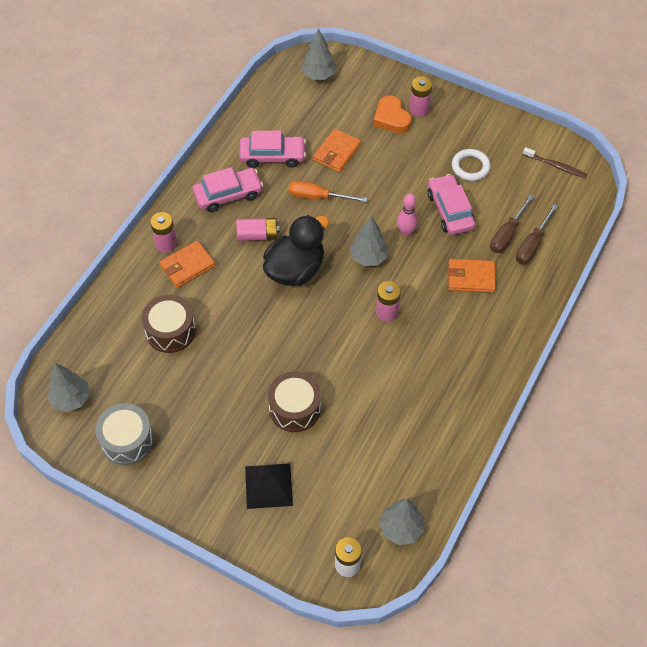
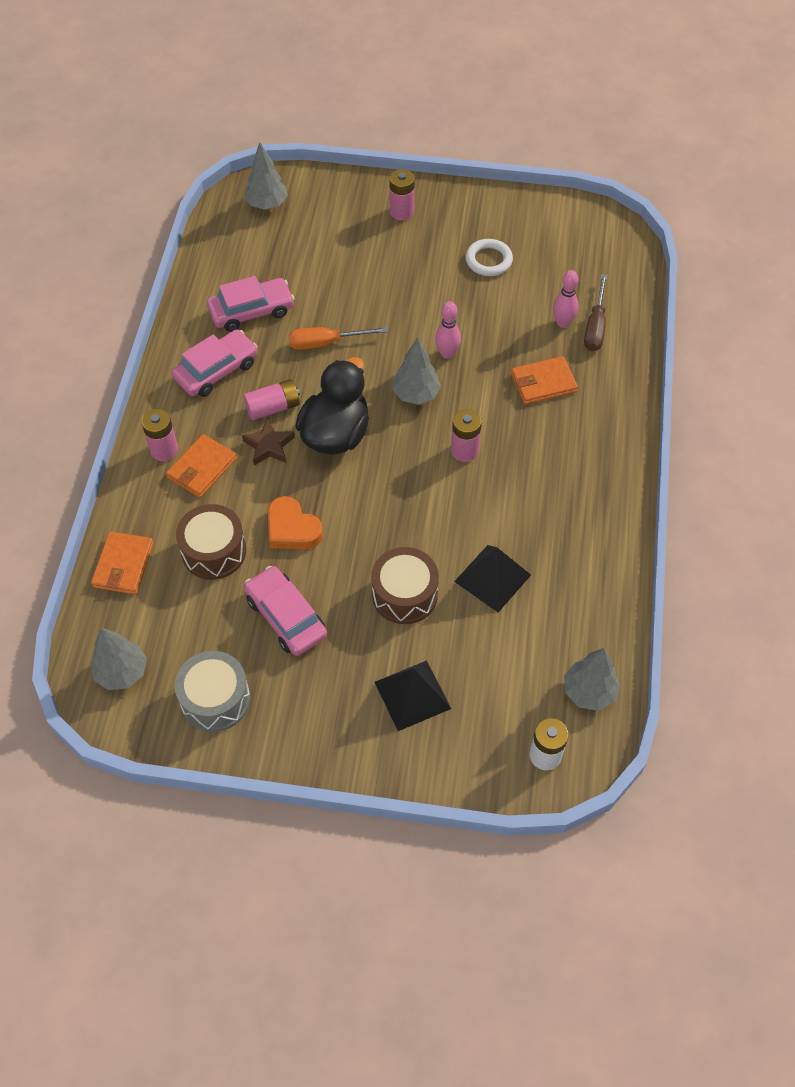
camera: 20 degrees left, 0 degrees up
(242, 264) = (269, 446): none -> brown star
(337, 152) = (327, 286): orange wallet -> orange wallet (123, 565)
(366, 417) = (492, 578): none -> black pyramid
(391, 118) = (374, 230): orange heart -> orange heart (292, 529)
(450, 210) = (487, 315): pink car -> pink car (286, 617)
(507, 234) = (562, 323): brown screwdriver -> pink bowling pin
(556, 166) = (583, 233): brown toothbrush -> none

